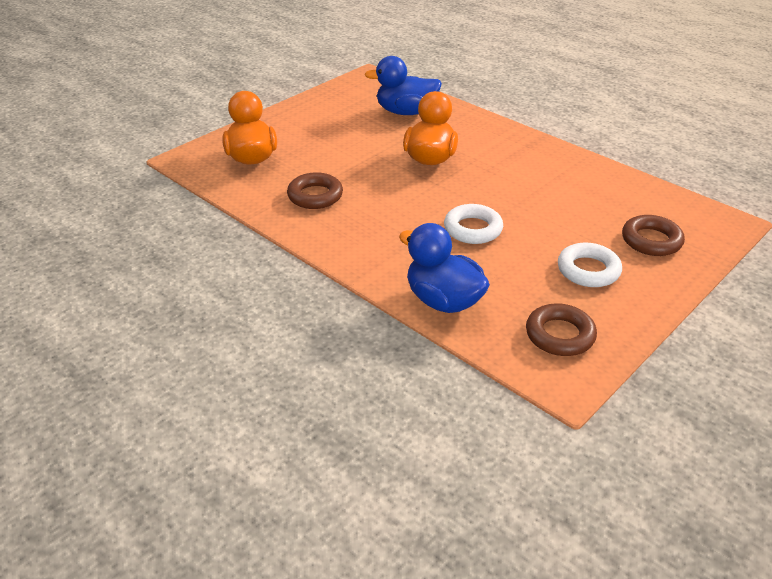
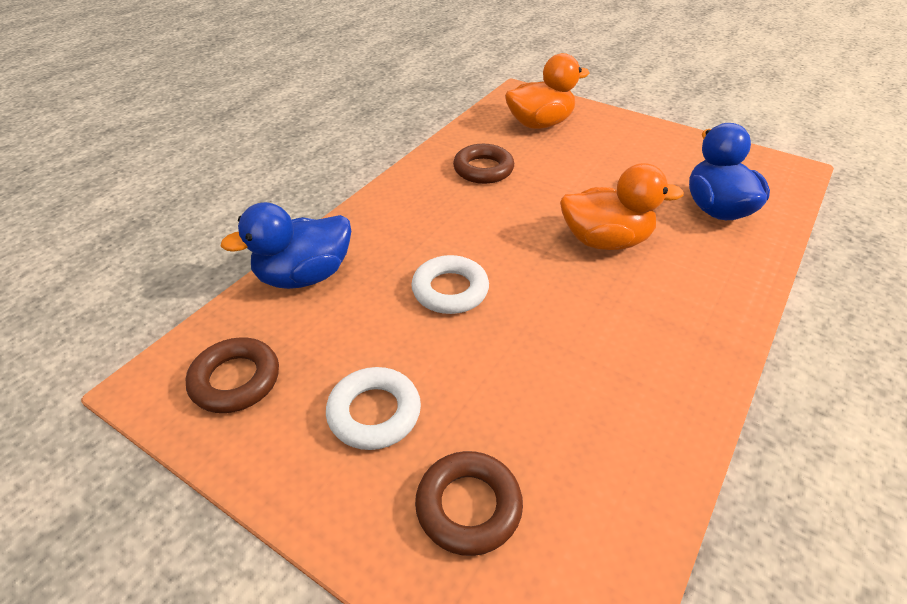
camera: 80 degrees right, 5 degrees up
(443, 301) = (304, 276): blue duck -> blue duck turned 150 degrees counterclockwise

